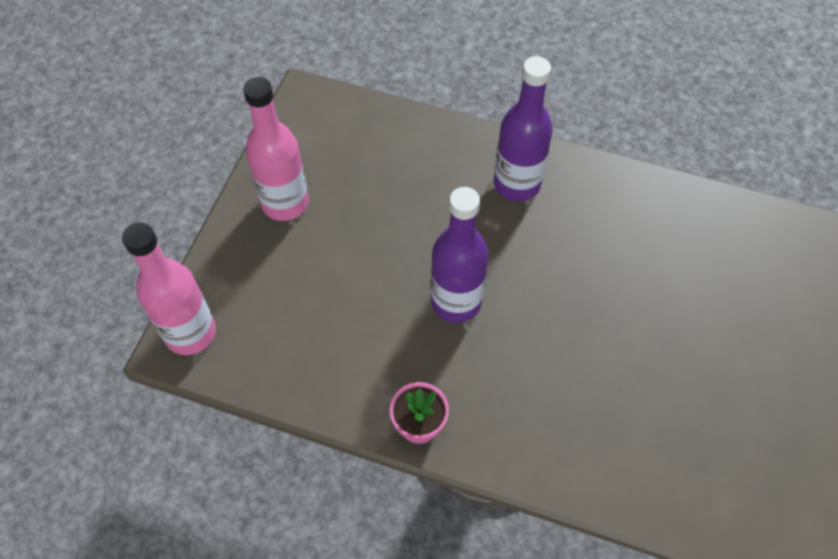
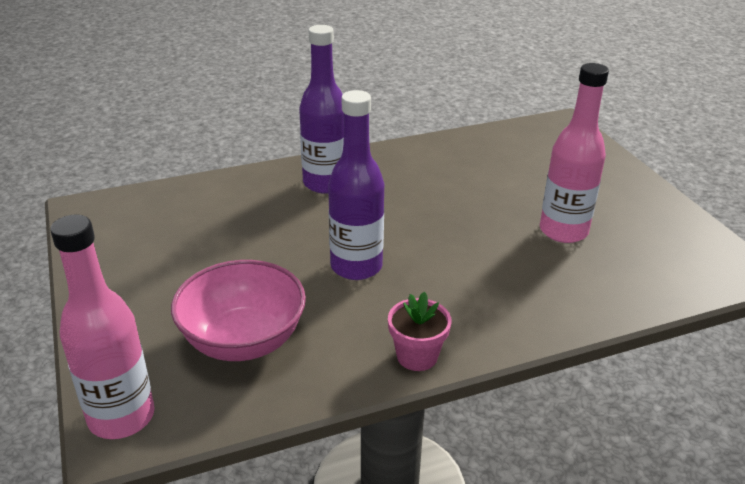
camera: 40 degrees left, 25 degrees down
(285, 203) = (131, 279): pink bottle -> pink bottle (563, 231)
(313, 320) = (243, 340): none -> pink bowl

